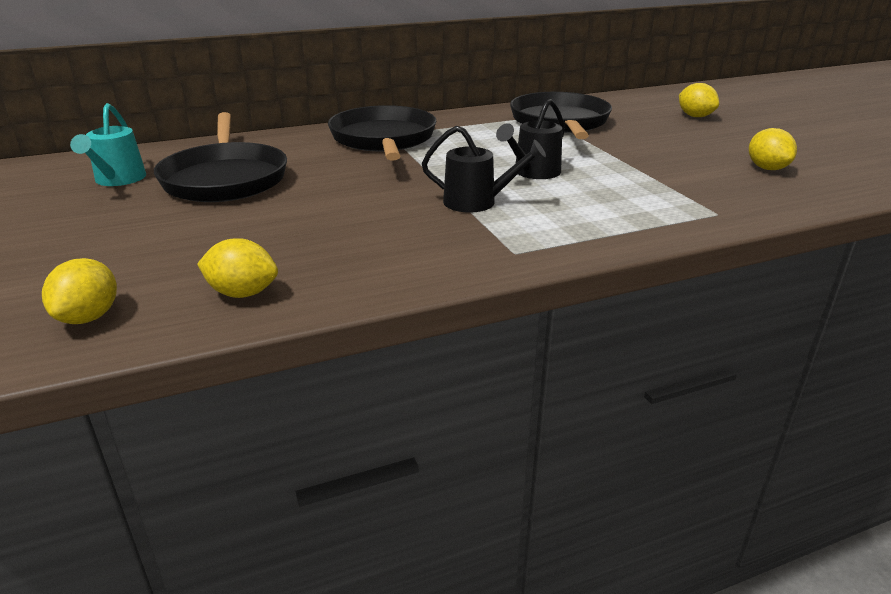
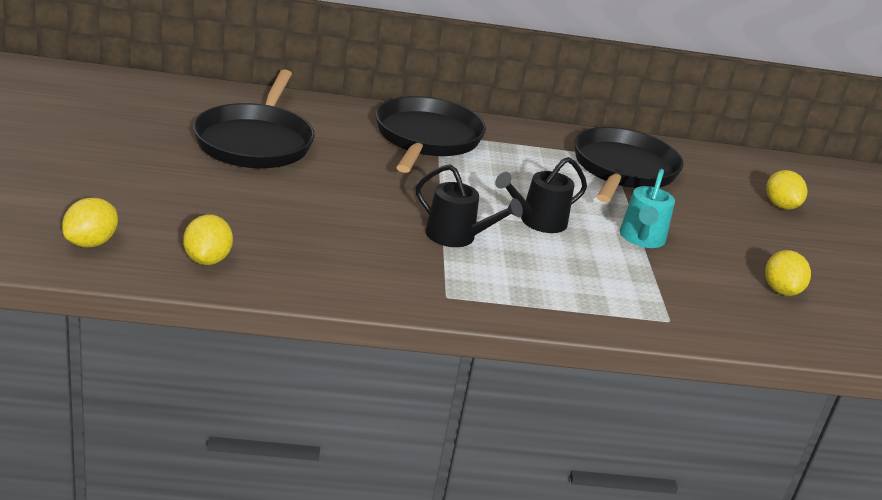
camera: 15 degrees right, 0 degrees up
(118, 180) = (166, 116): turquoise watering can -> turquoise watering can (641, 239)
(242, 293) = (207, 260): yellow lemon -> yellow lemon turned 60 degrees clockwise

